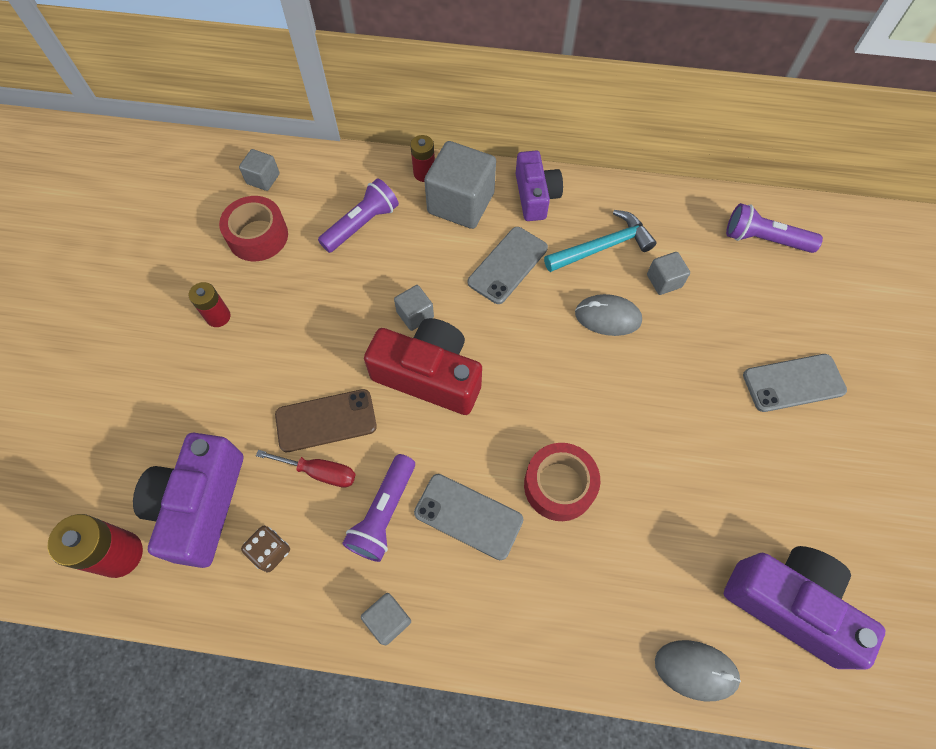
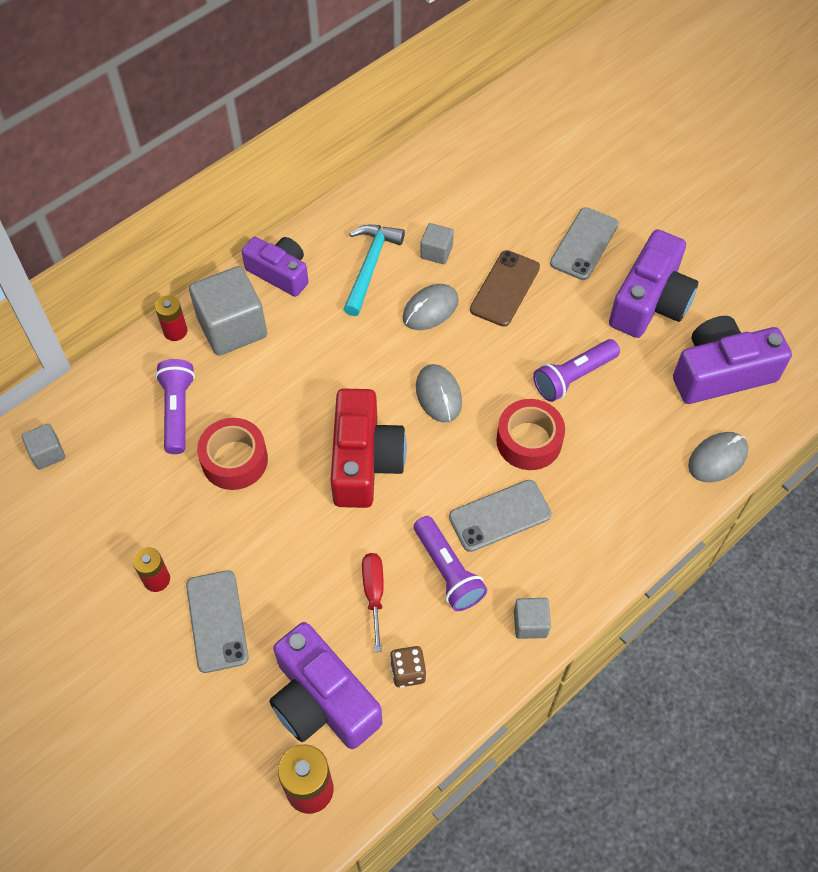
camera: 50 degrees left, 5 degrees down
(258, 236) = (105, 496): red tape -> red tape (234, 460)
(320, 472) = (374, 593): red screwdriver -> red screwdriver turned 60 degrees counterclockwise
(326, 420) = (334, 560): brown phone -> brown phone (505, 288)
(415, 315) = (302, 433): grey cube -> none
(429, 375) = (364, 461): red camera -> red camera turned 120 degrees clockwise
(508, 265) = (322, 338): grey phone -> grey phone (217, 621)
(536, 383) = (438, 395): none -> grey mouse
(764, 239) = (464, 167): purple flashlight -> purple flashlight (573, 377)
(796, 482) = (650, 301): none -> purple camera

